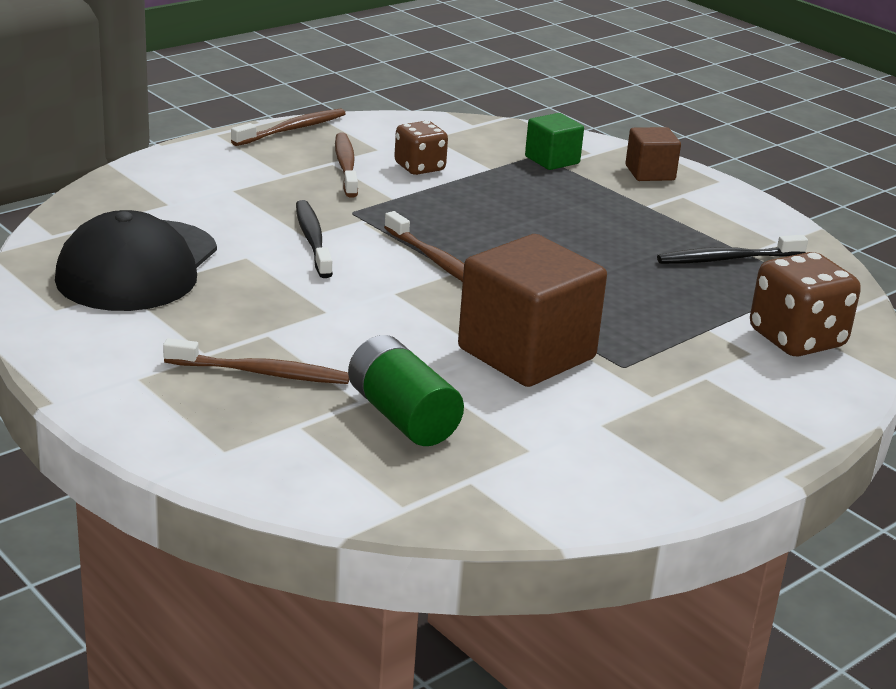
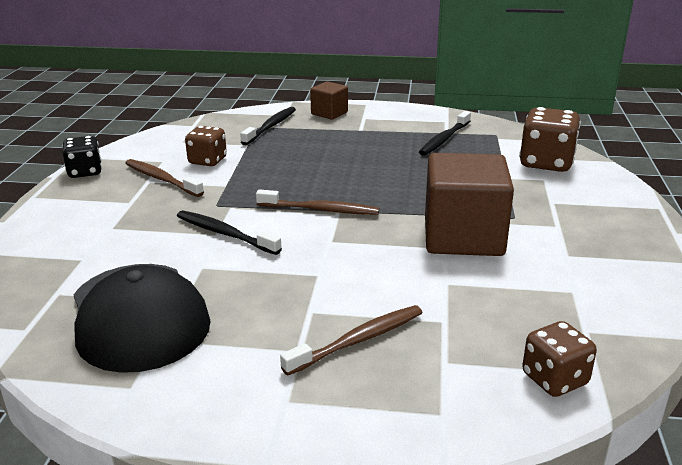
camera: 40 degrees left, 0 degrees up
(292, 129) = (85, 172): brown toothbrush -> black dice
(359, 488) = (554, 379): none -> brown dice
(402, 416) = (483, 315): green battery -> none
(552, 160) = (271, 126): green cube -> black toothbrush

